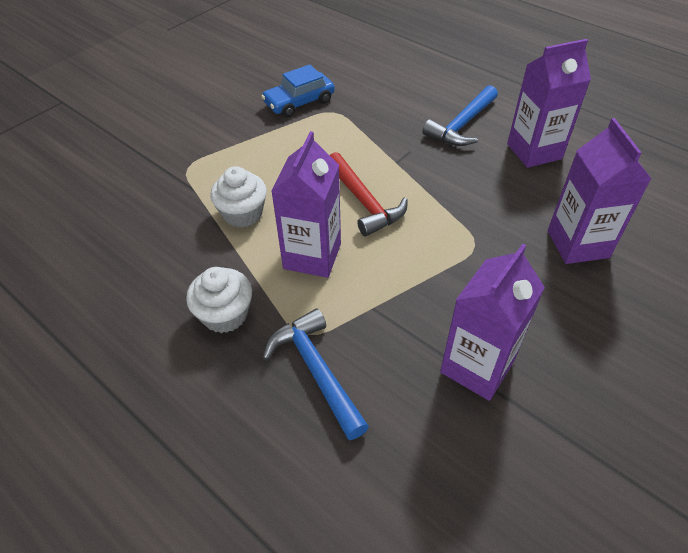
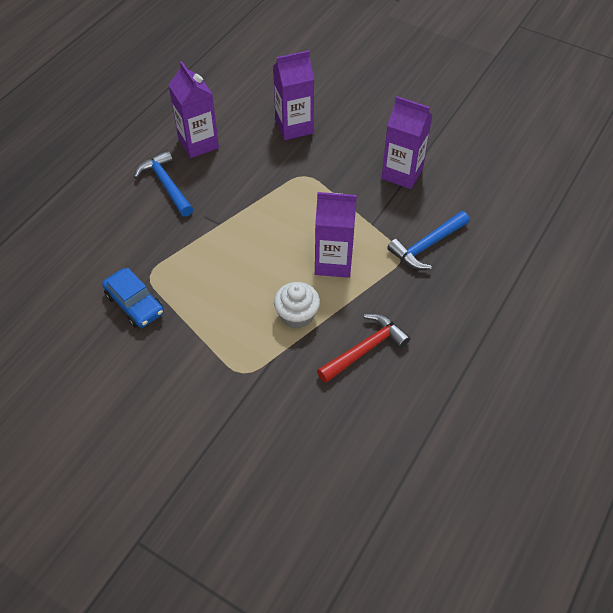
camera: 100 degrees left, 5 degrees up
(225, 314) = (398, 303): white cupcake -> none
(364, 201) = (270, 239): red hammer -> red hammer (365, 349)
(462, 125) = (166, 185): blue hammer -> blue hammer turned 150 degrees counterclockwise

